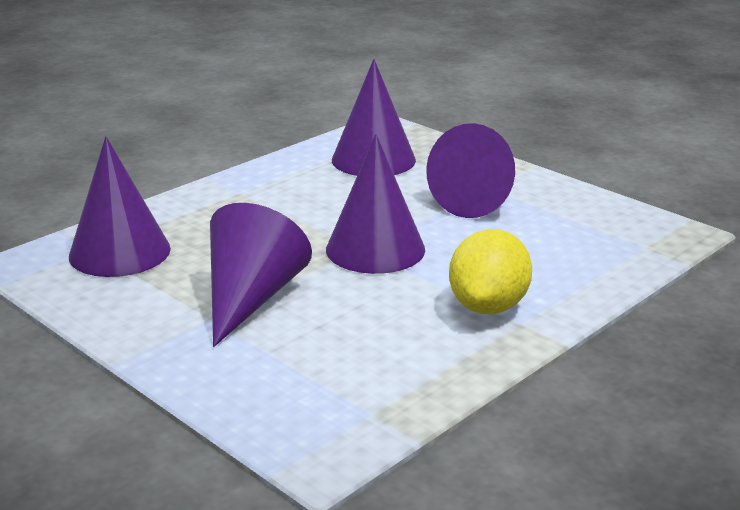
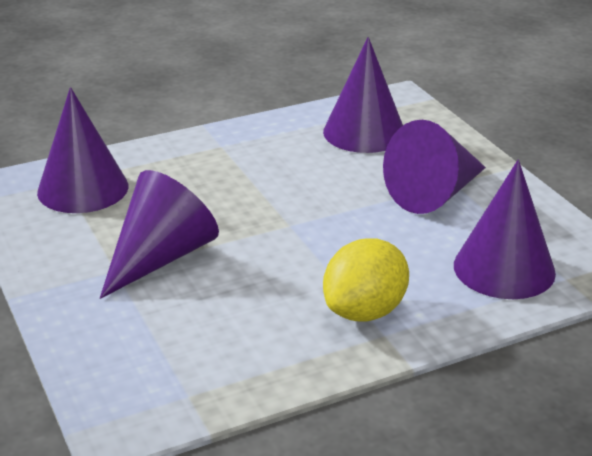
camera: 20 degrees right, 5 degrees up
(375, 249) = (302, 229): purple cone -> purple cone (504, 269)

